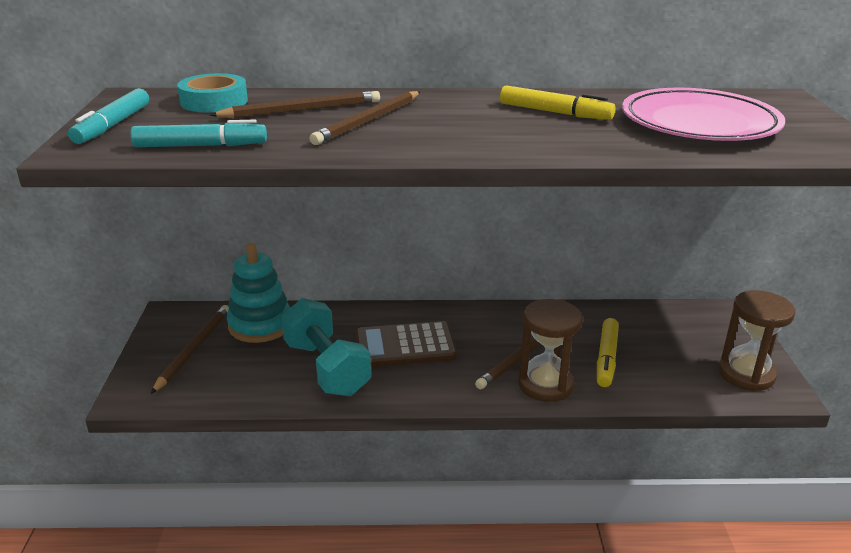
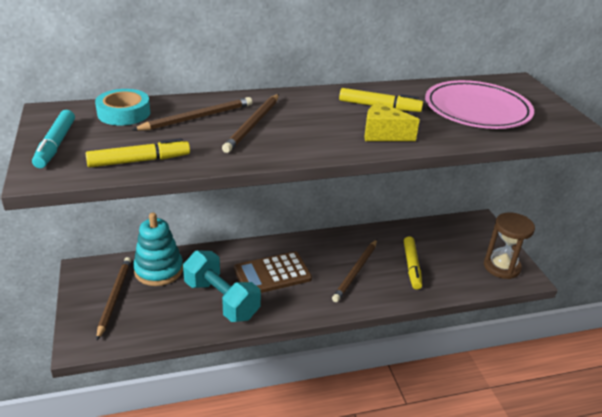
camera: 15 degrees left, 5 degrees up
(200, 146) = (139, 161): turquoise marker -> yellow marker
(543, 140) = (383, 134): none -> yellow cheese
(545, 384) = (378, 292): brown hourglass -> none

